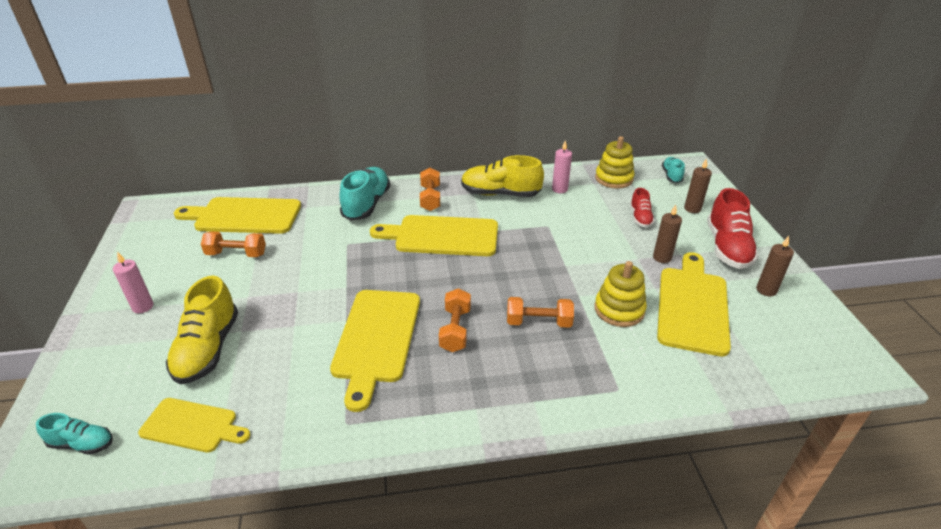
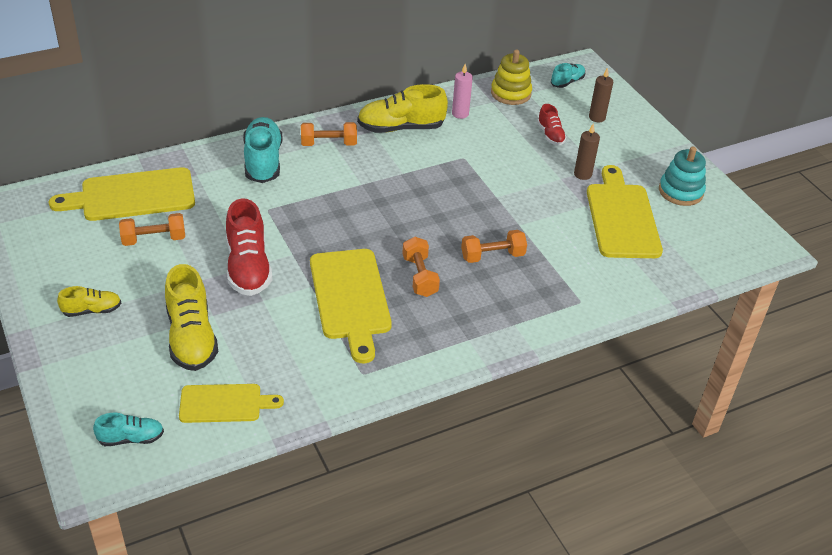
camera: 20 degrees left, 5 degrees up
(143, 307) = (92, 310): pink candle -> yellow shoe
(430, 198) = (328, 144): orange dumbbell -> orange dumbbell turned 75 degrees counterclockwise
(442, 236) = (362, 185): yellow cutting board -> none
(619, 310) = (559, 232): yellow stacking toy -> none
(671, 176) = (567, 82): turquoise shoe -> turquoise shoe turned 60 degrees clockwise
(727, 247) = (638, 154): red shoe -> red shoe (248, 267)
(766, 290) = (680, 191): brown candle -> turquoise stacking toy

